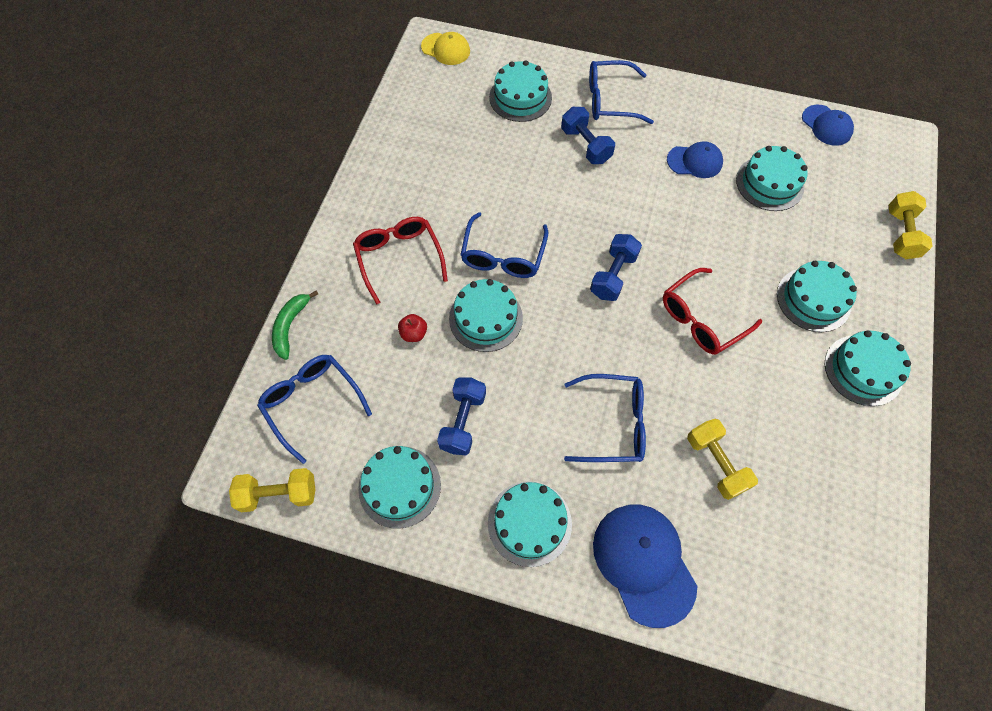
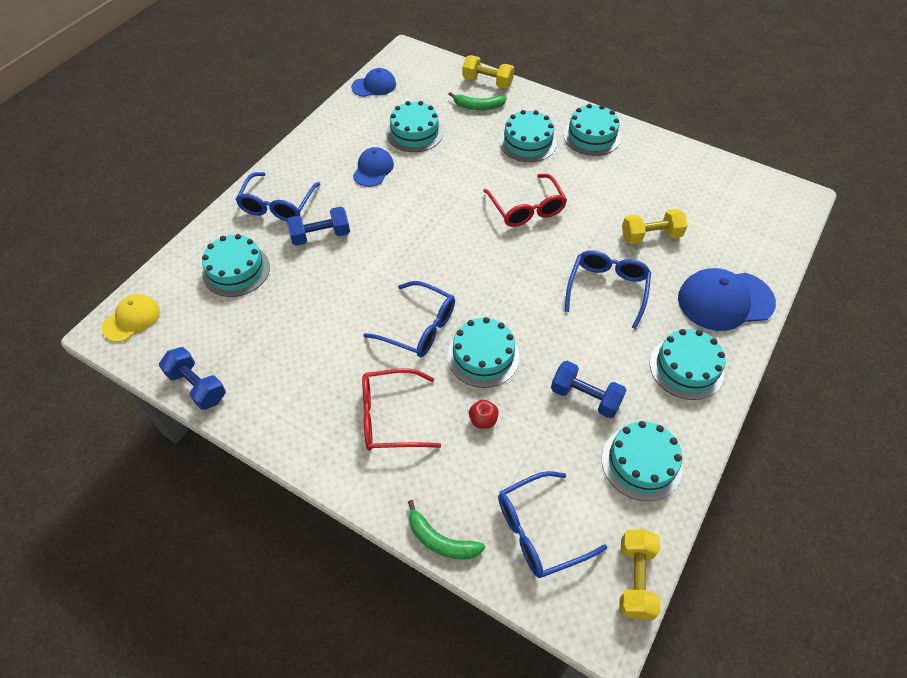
camera: 75 degrees left, 10 degrees down
(613, 275) = (468, 253): blue dumbbell -> blue dumbbell (197, 386)
(849, 234) = (478, 106): none -> green banana

